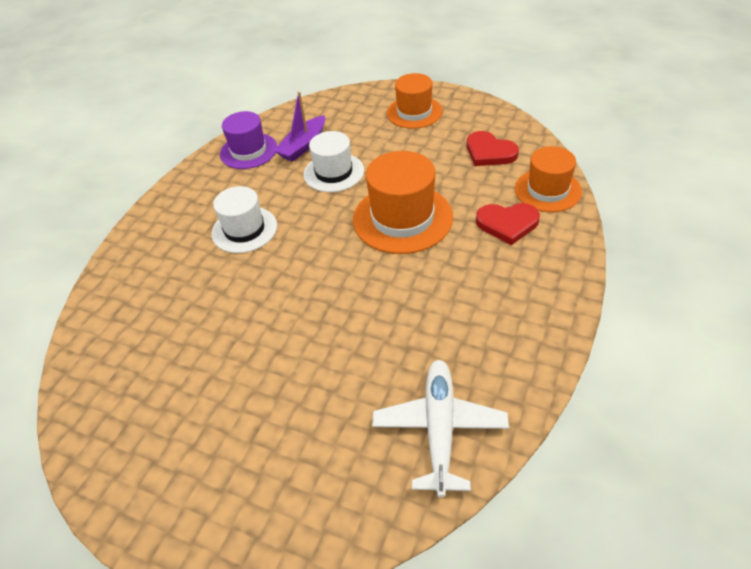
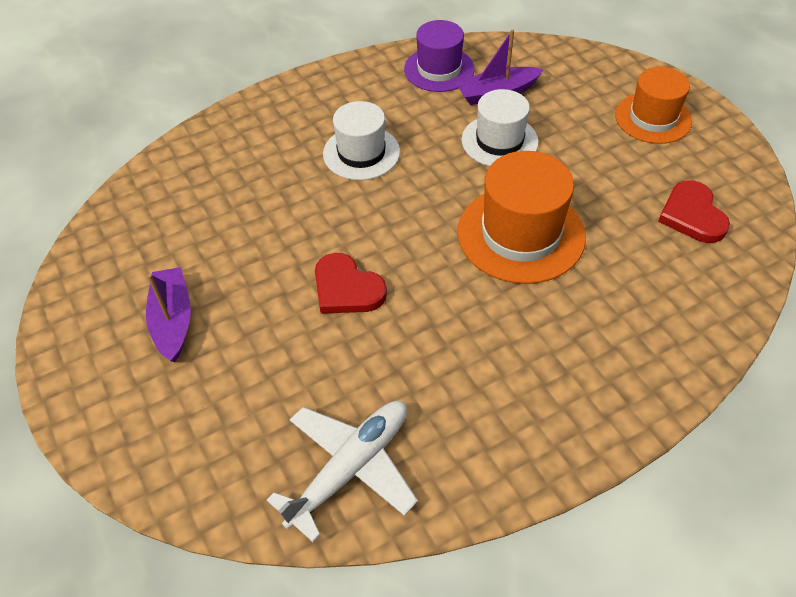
camera: 35 degrees right, 5 degrees up
(207, 425) = (173, 320): none -> purple boat
(507, 224) = (627, 310): red heart -> red heart (347, 288)
(547, 190) = (714, 301): orange hat -> none

